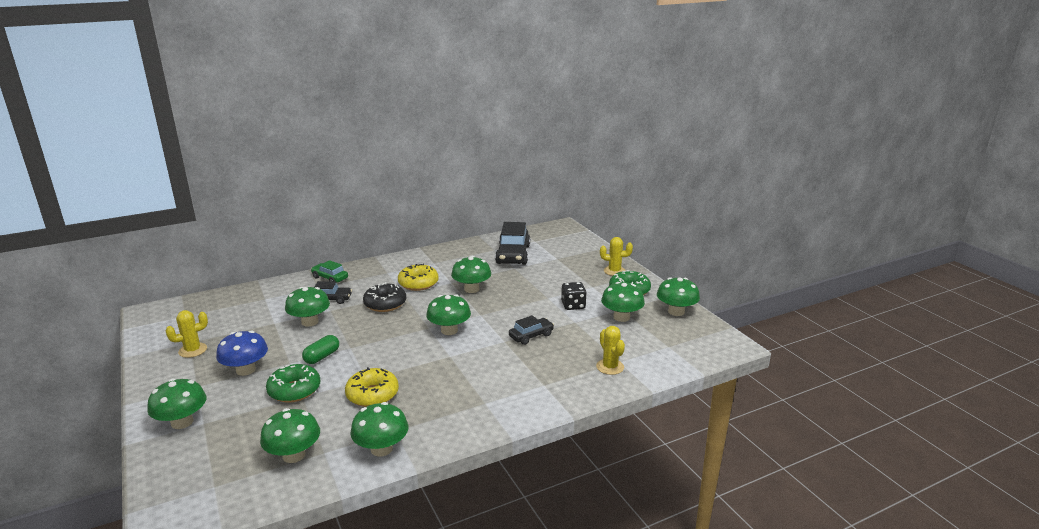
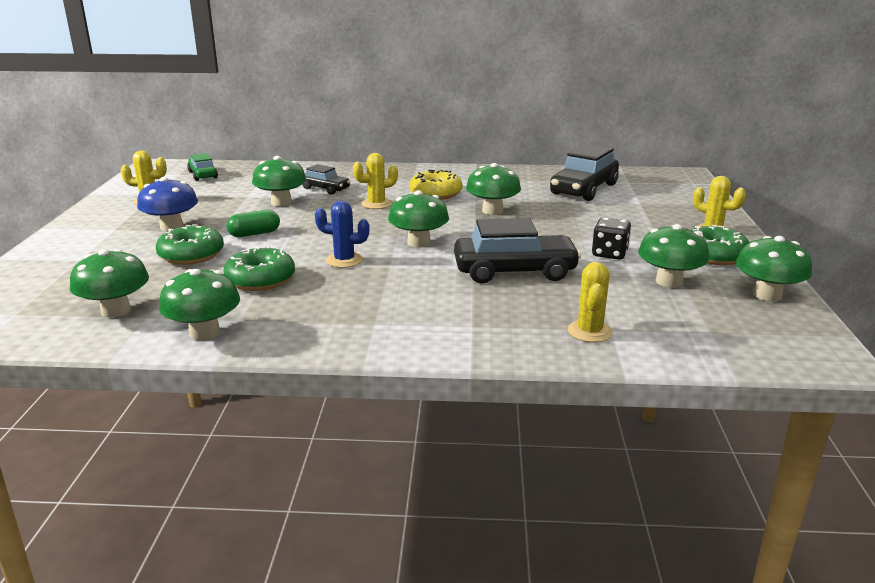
camera: 30 degrees right, 0 degrees up
(182, 422) = (64, 254): green mushroom -> none
(330, 278) = (347, 171): green car -> green car (202, 175)
(372, 394) = (260, 280): yellow donut -> green donut
(385, 304) = (376, 204): black donut -> yellow cactus
(414, 360) = (344, 260): none -> blue cactus
(531, 336) = (515, 271): black car -> black car, size x1.80

